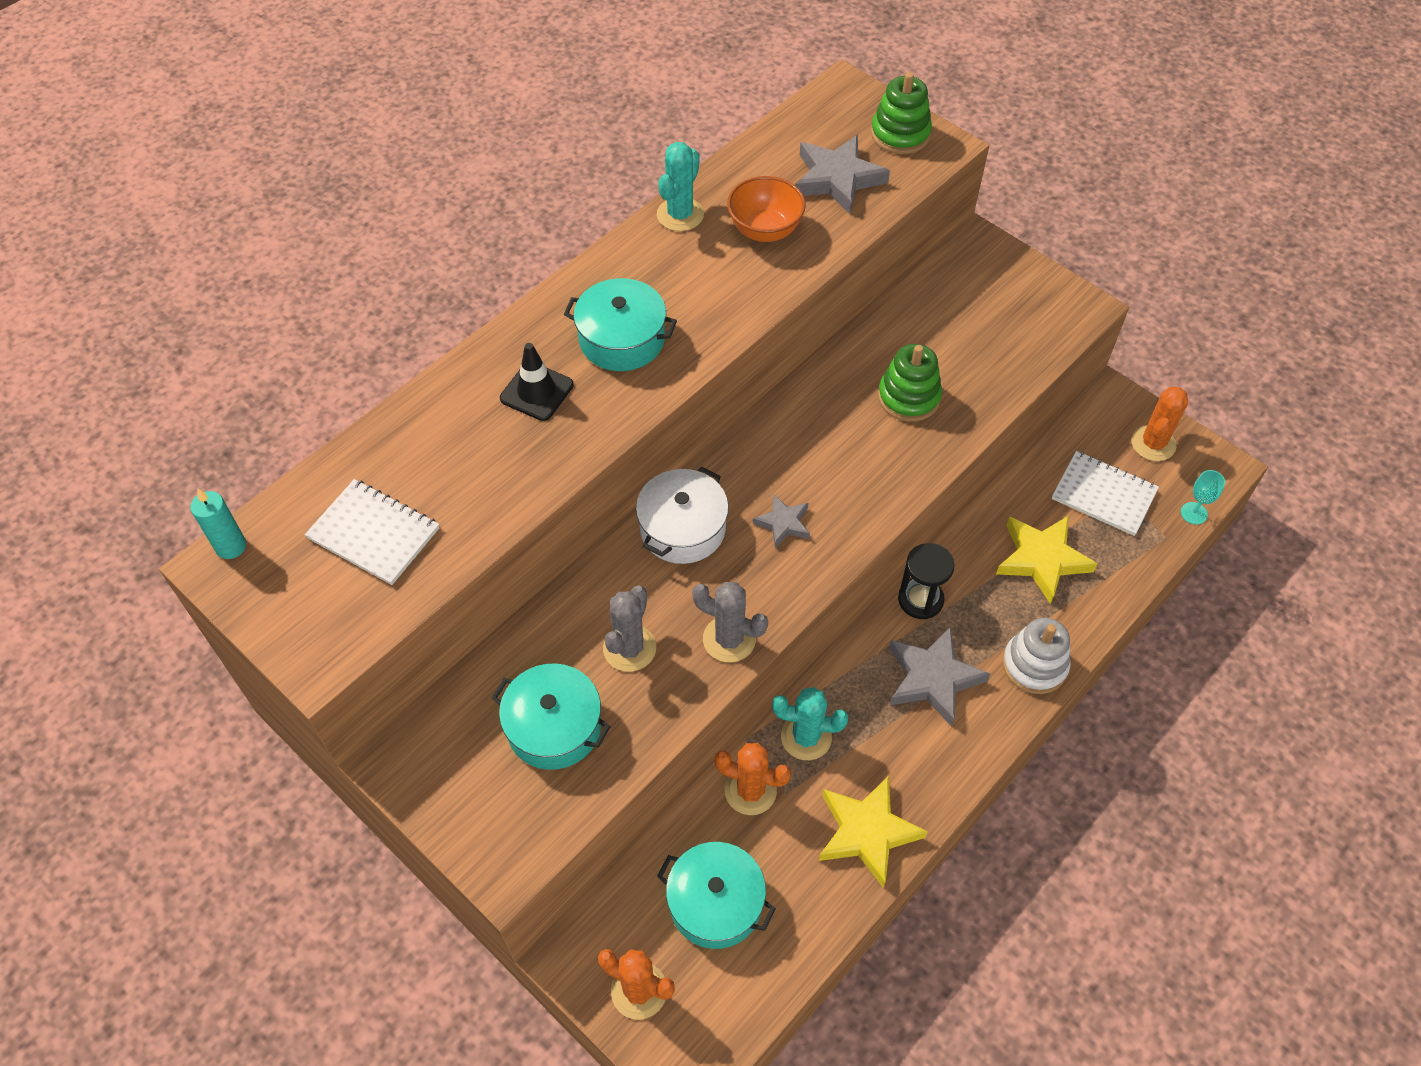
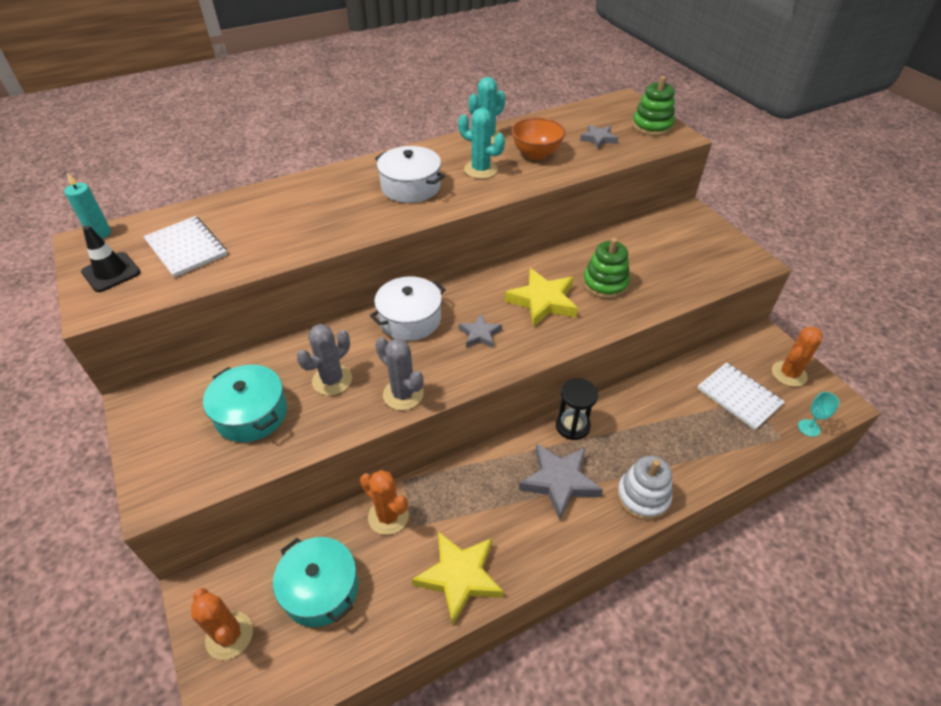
camera: 20 degrees right, 10 degrees down
(536, 392) = (339, 201): black traffic cone -> black traffic cone (111, 272)
(622, 339) = (411, 187): turquoise pot -> white pot
(806, 737) = (447, 492): turquoise cactus -> turquoise cactus (480, 170)
(837, 179) = (598, 139): grey star -> grey star, size x0.56
(1042, 559) = (675, 426): yellow star -> yellow star (543, 301)

